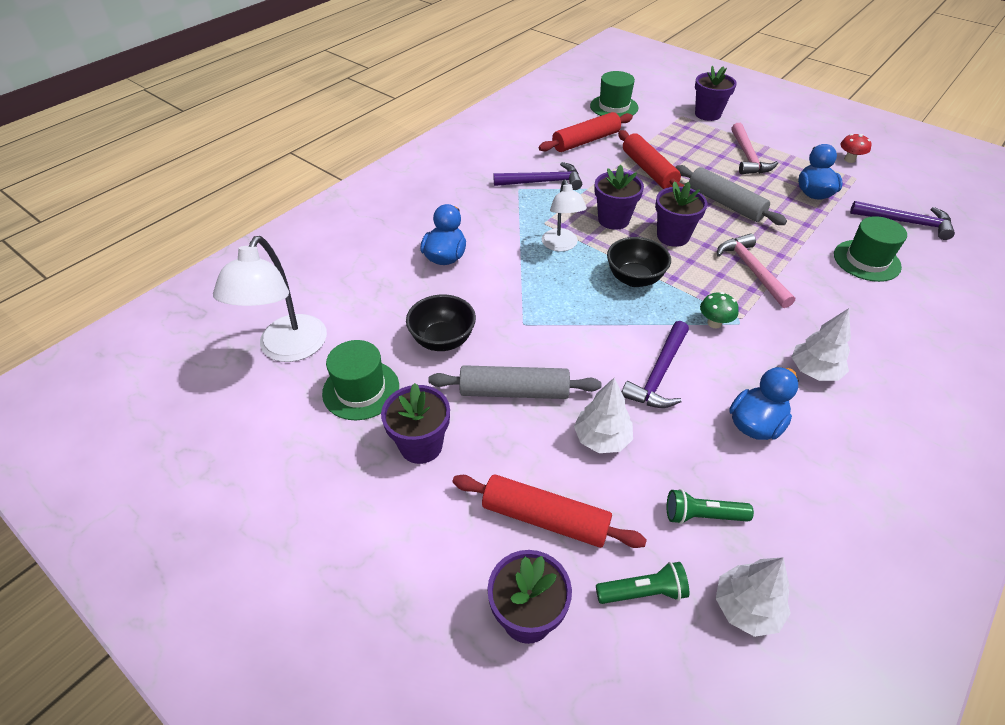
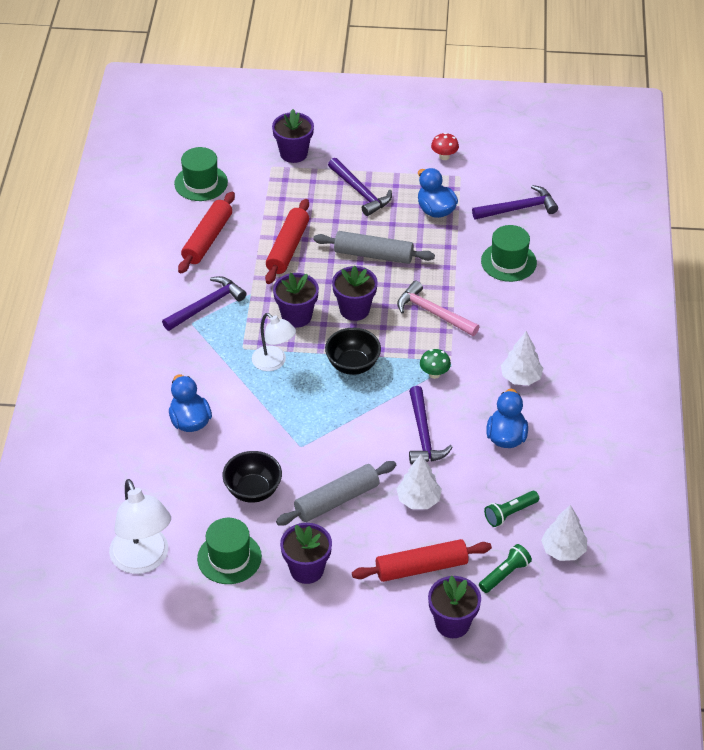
camera: 35 degrees left, 0 degrees up
(648, 170) = (288, 248): red rolling pin -> red rolling pin turned 75 degrees clockwise
(747, 157) = (360, 192): pink hammer -> purple hammer

